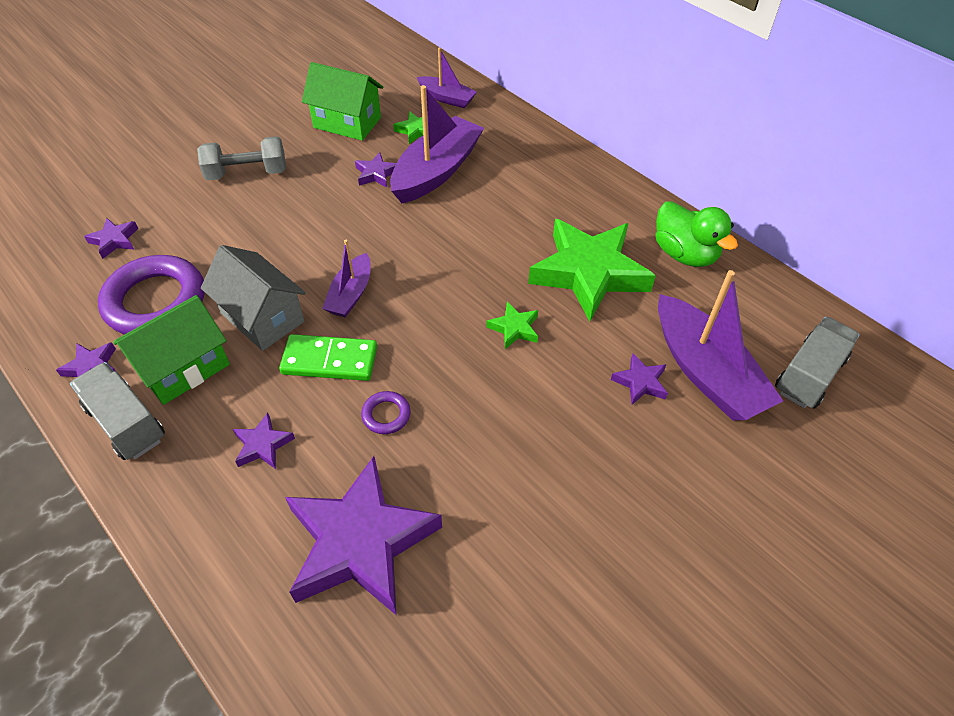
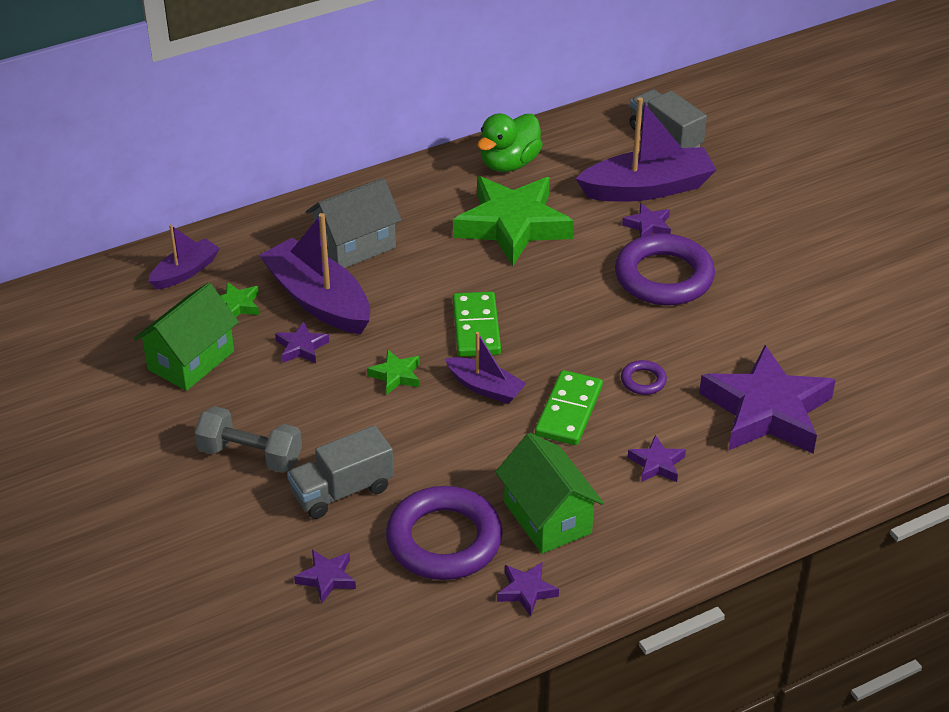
camera: 75 degrees left, 10 degrees down
(126, 423) = (607, 561): grey truck -> grey truck (342, 491)
(247, 173) = (250, 456): grey dumbbell -> grey dumbbell turned 75 degrees counterclockwise
(262, 317) = (496, 455): grey house -> grey house (355, 246)
(431, 273) = (476, 327): none -> green domino
(514, 328) = (566, 285): green star -> green star (396, 375)
(559, 409) = (664, 277): none -> purple ring
(684, 254) = (509, 163): green duck -> green duck turned 150 degrees clockwise

